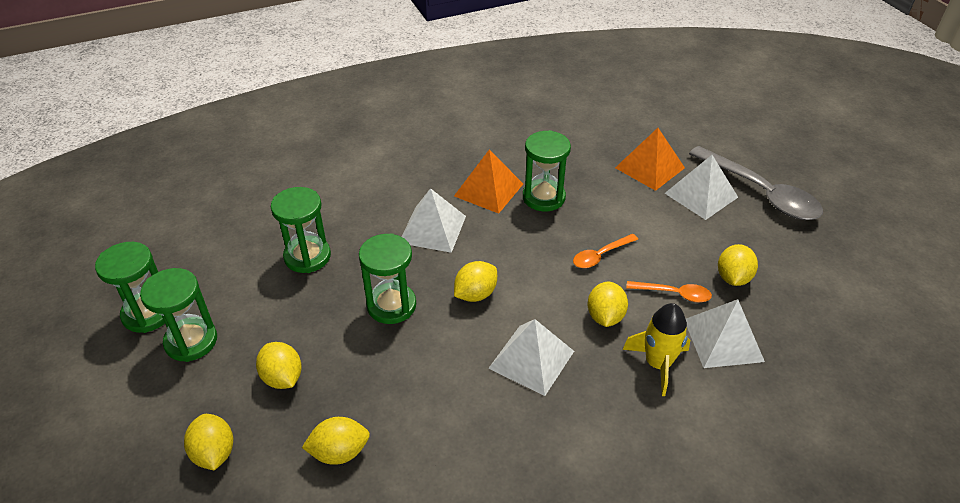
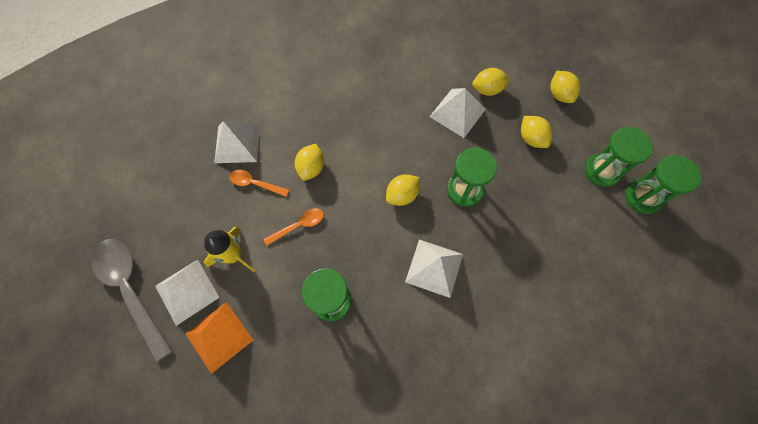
camera: 175 degrees left, 25 degrees up
(307, 256) = (536, 244): green hourglass -> none
(489, 190) = (381, 316): orange pyramid -> none
(531, 359) = (369, 139): white pyramid -> white pyramid (457, 112)
(657, 364) = (288, 129): yellow rocket -> yellow rocket (234, 255)
(733, 278) = (205, 195): yellow lemon -> none

